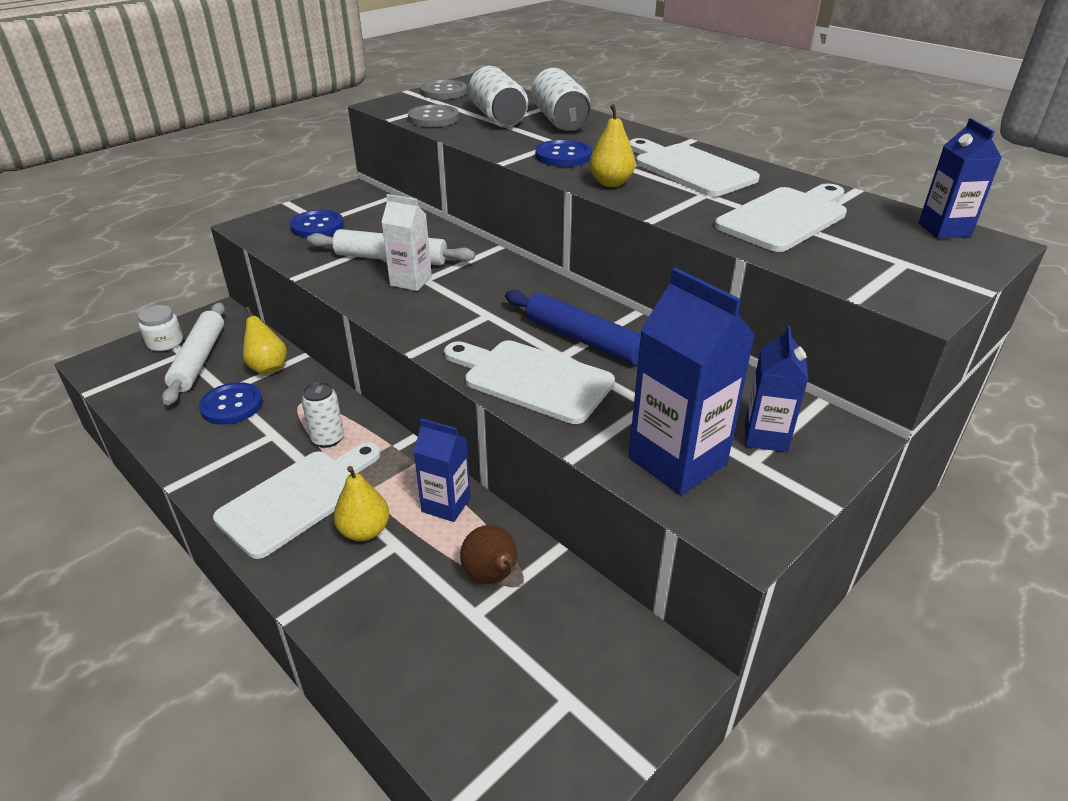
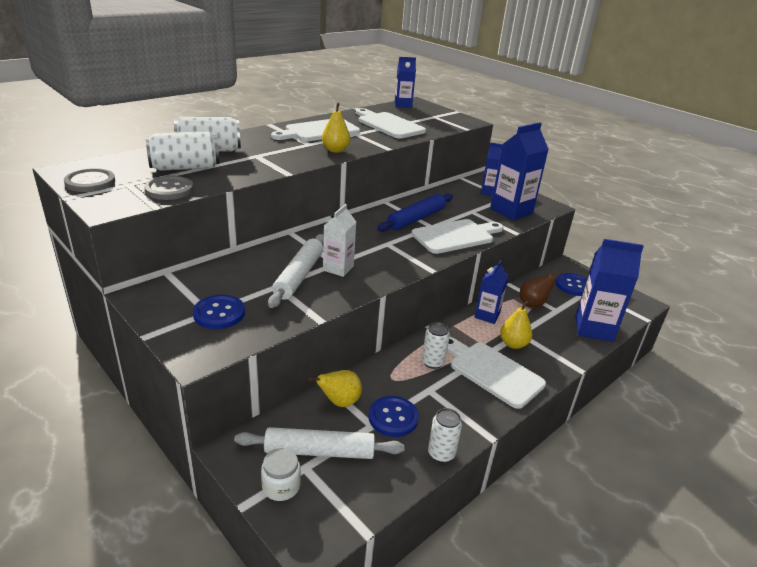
camera: 90 degrees left, 5 degrees down
(162, 442) = (441, 453): none -> white can
(410, 670) = (593, 328): none -> blue carton
(531, 379) = (455, 236): white cutting board -> white cutting board turned 150 degrees counterclockwise
(563, 156) = (284, 156): blue button -> blue button (573, 286)

